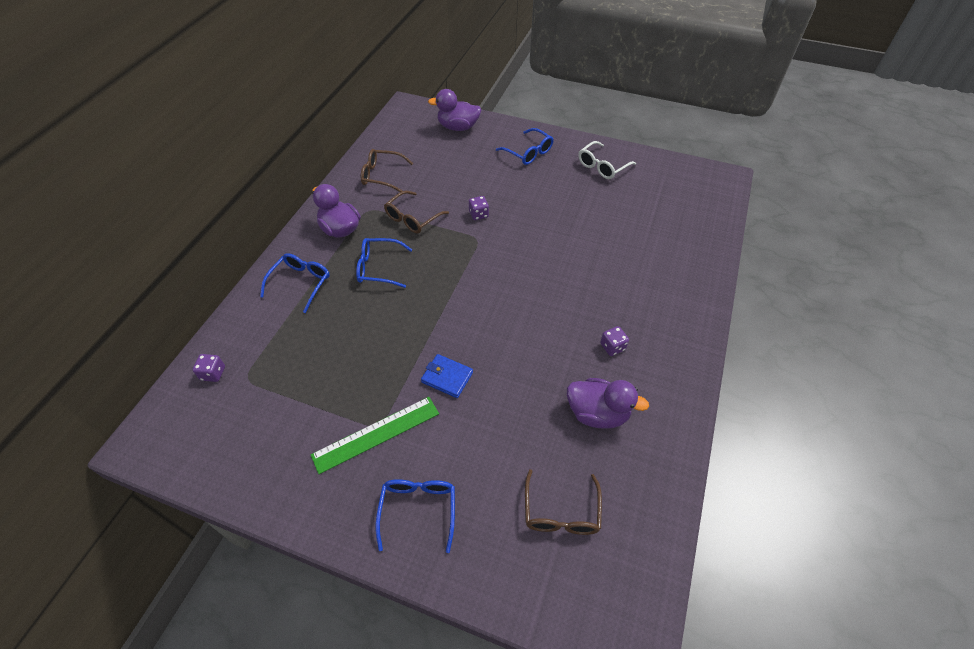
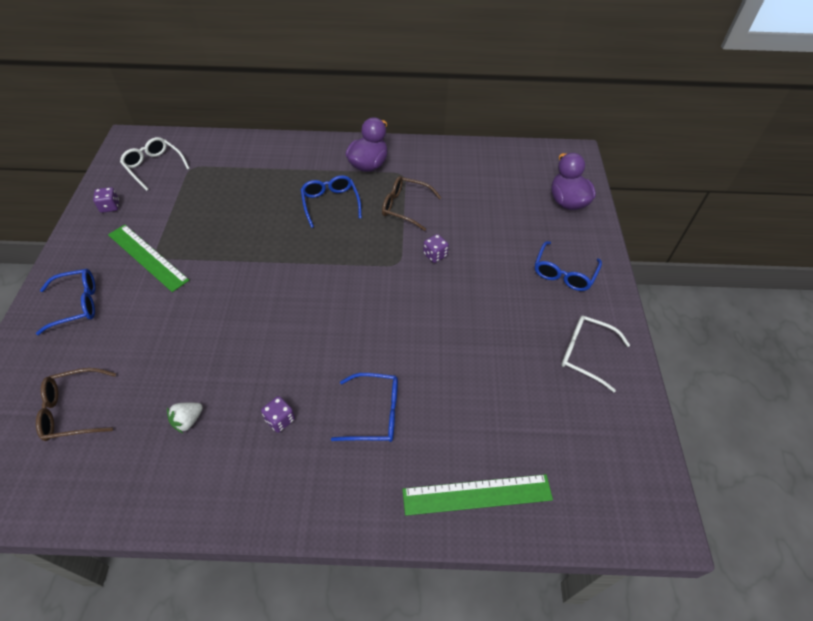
camera: 70 degrees right, 0 degrees up
(213, 373) = (193, 149): purple dice -> purple dice (110, 207)
(219, 417) = (154, 167): none -> white glasses
(300, 283) = (295, 163): blue glasses -> blue glasses (375, 413)
(382, 175) = (454, 168): brown glasses -> none
(447, 377) = (213, 287): blue wallet -> none
(597, 413) = (188, 421): purple duck -> white strawberry
(695, 249) = (477, 494): none -> green ruler

